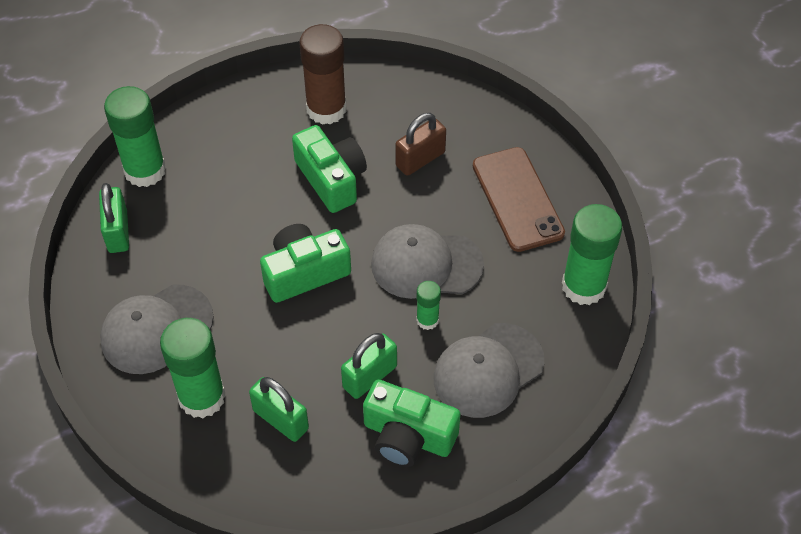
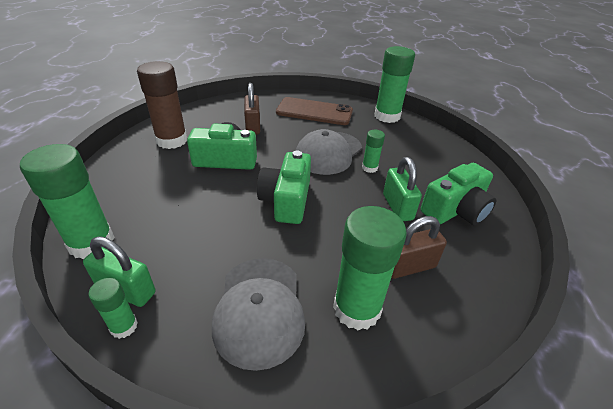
camera: 60 degrees left, 15 degrees down
(89, 255) = (124, 326): none -> green glue stick
(281, 419) = (409, 266): green padlock -> brown padlock
(488, 370) = (422, 162): grey cap -> none

